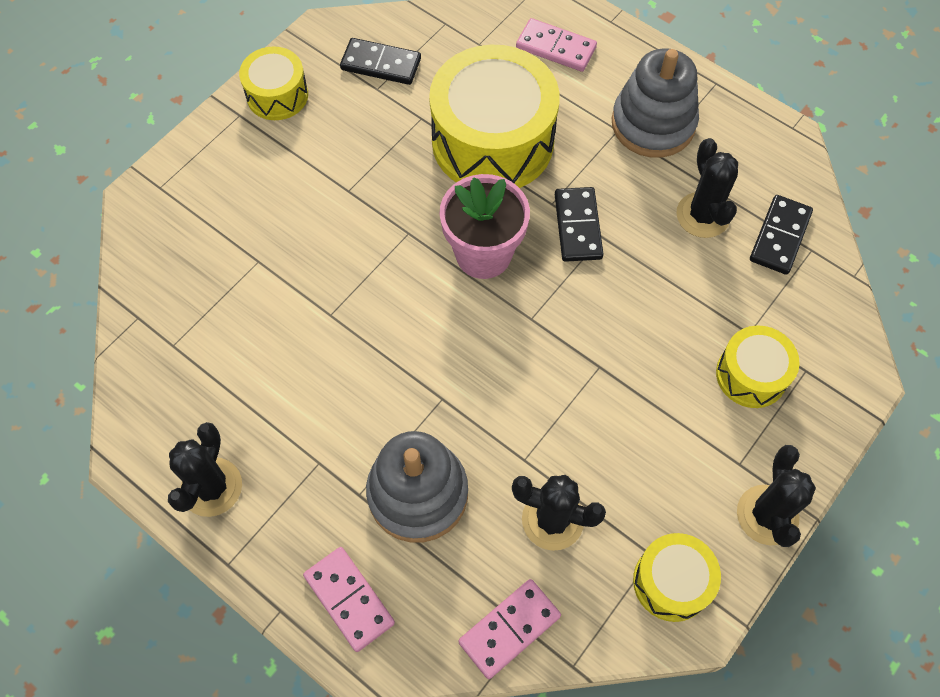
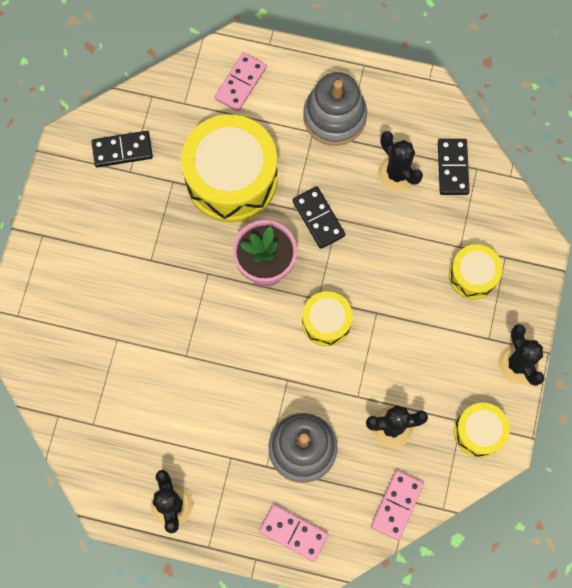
camera: 25 degrees left, 10 degrees up
(277, 95) = (61, 207): yellow drum -> yellow drum (326, 322)
(556, 47) = (240, 83): pink domino -> pink domino turned 60 degrees counterclockwise

